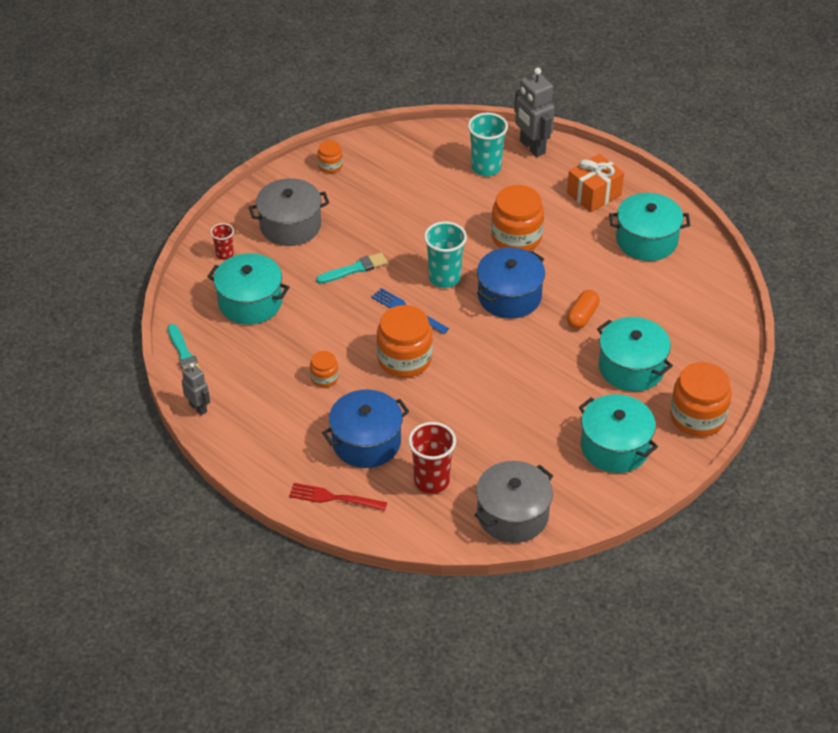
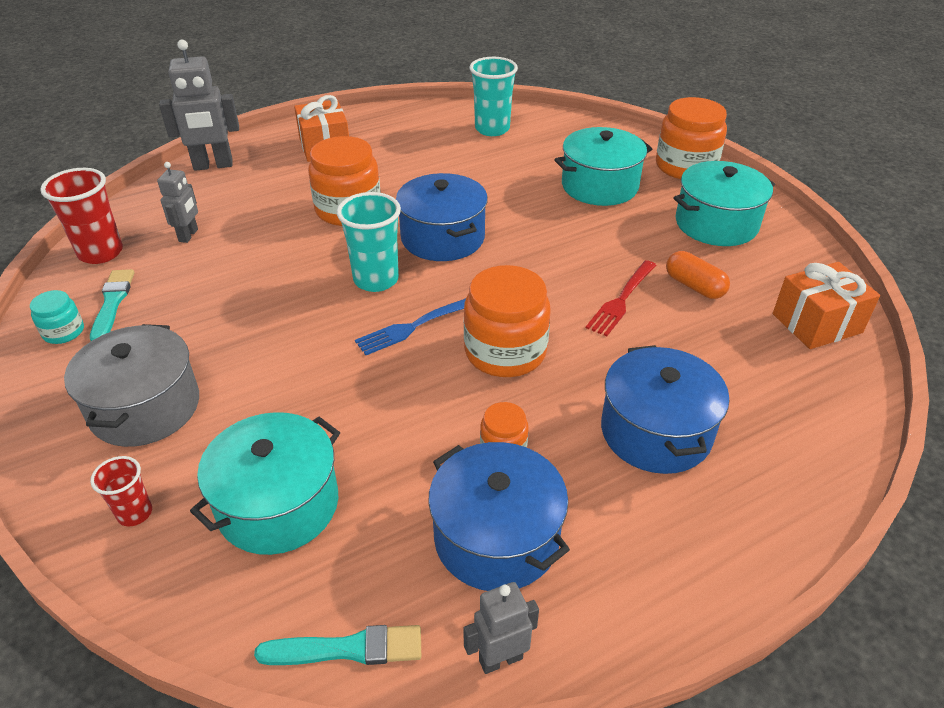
camera: 70 degrees left, 5 degrees down
(263, 390) = (496, 537): none -> blue pot
(330, 166) = (63, 332): orange jar -> turquoise jar
(334, 498) = (768, 501): red fork -> red fork (621, 300)
(354, 269) = (296, 358): turquoise brush -> turquoise brush (112, 303)
(431, 481) = (747, 381): red cup -> red cup (101, 253)
(444, 173) = (189, 235): none -> grey robot
(486, 167) = (212, 203): turquoise cup -> turquoise cup (492, 129)
(513, 515) = (817, 323): grey pot -> orange gift
(582, 316) = (506, 197): orange capsule -> orange capsule (694, 286)
(646, 240) = (418, 135): turquoise pot -> none

